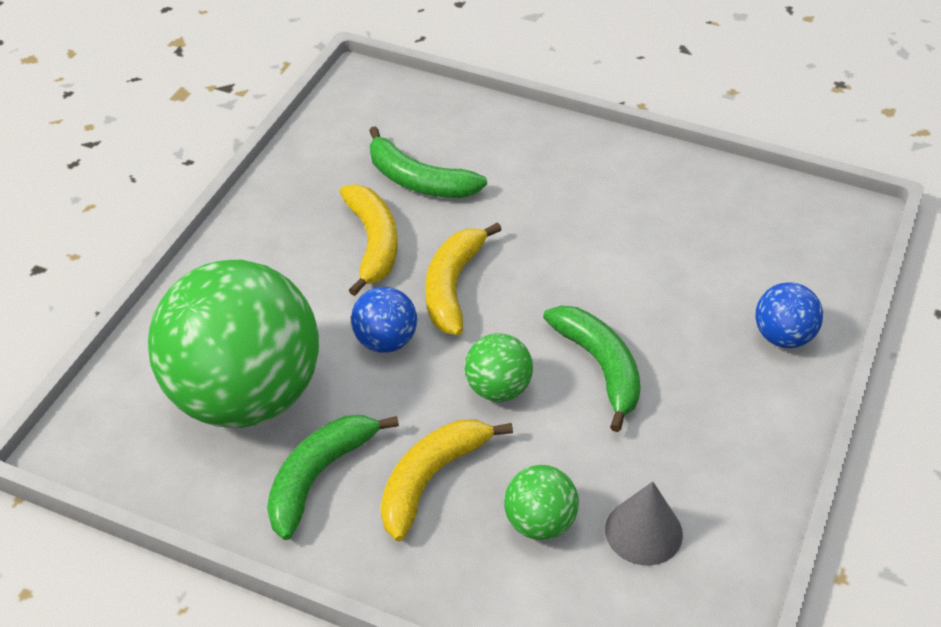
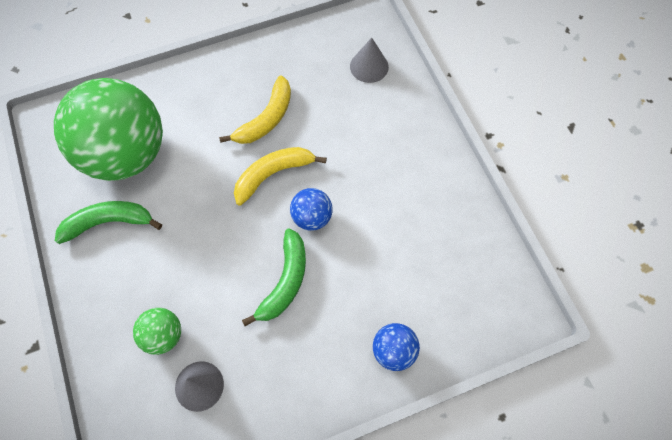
camera: 45 degrees right, 20 degrees up
(385, 341) = (211, 178): blue ball -> blue ball (312, 217)
(418, 181) = (327, 99): green banana -> none
(423, 123) = (369, 66): none -> grey cone
(430, 479) = (147, 268): yellow banana -> none
(498, 389) = (227, 249): green ball -> none

